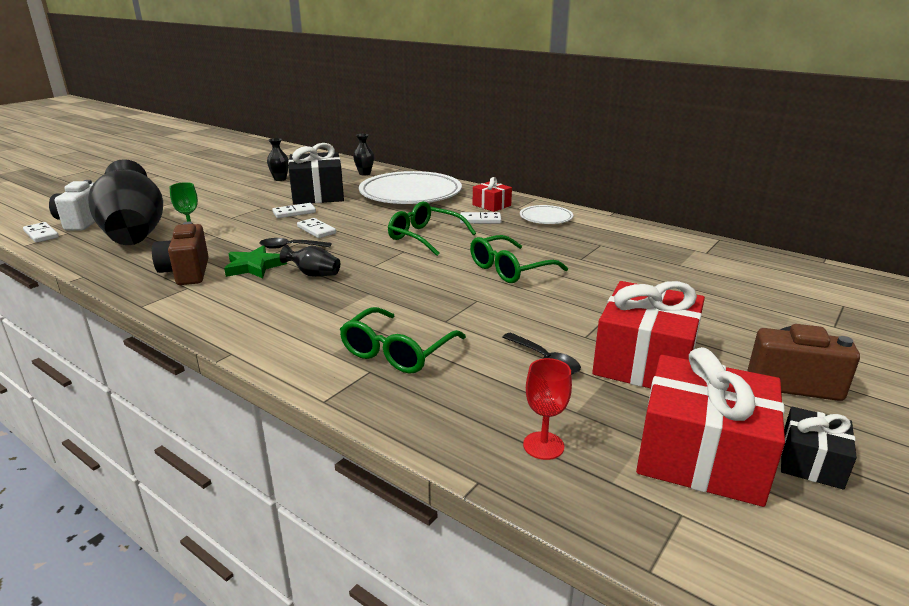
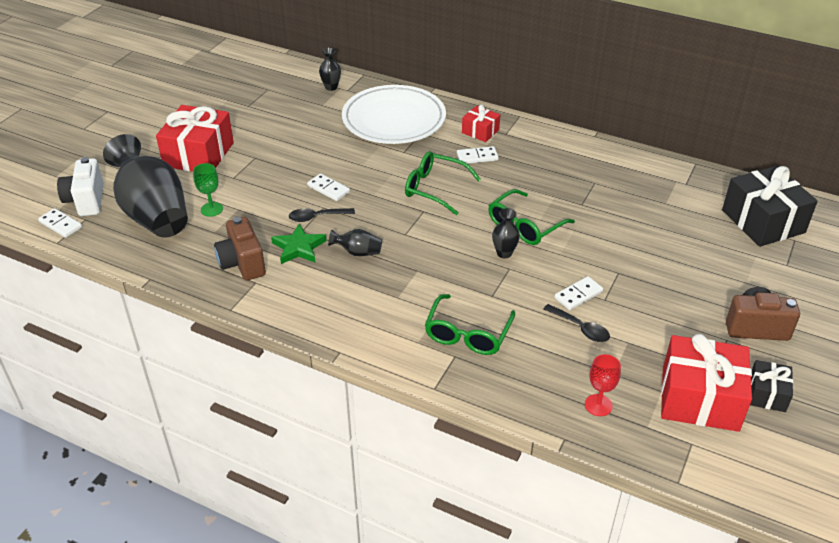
camera: 10 degrees left, 15 degrees up
(280, 179) = (246, 106): black vase -> black vase (504, 253)
(294, 212) = (292, 163): white domino -> white domino (578, 295)
(318, 194) = (300, 130): black gift -> black gift (763, 221)
(546, 218) = (537, 147): white plate -> none
(644, 361) = (652, 320): red gift -> red gift (199, 154)

